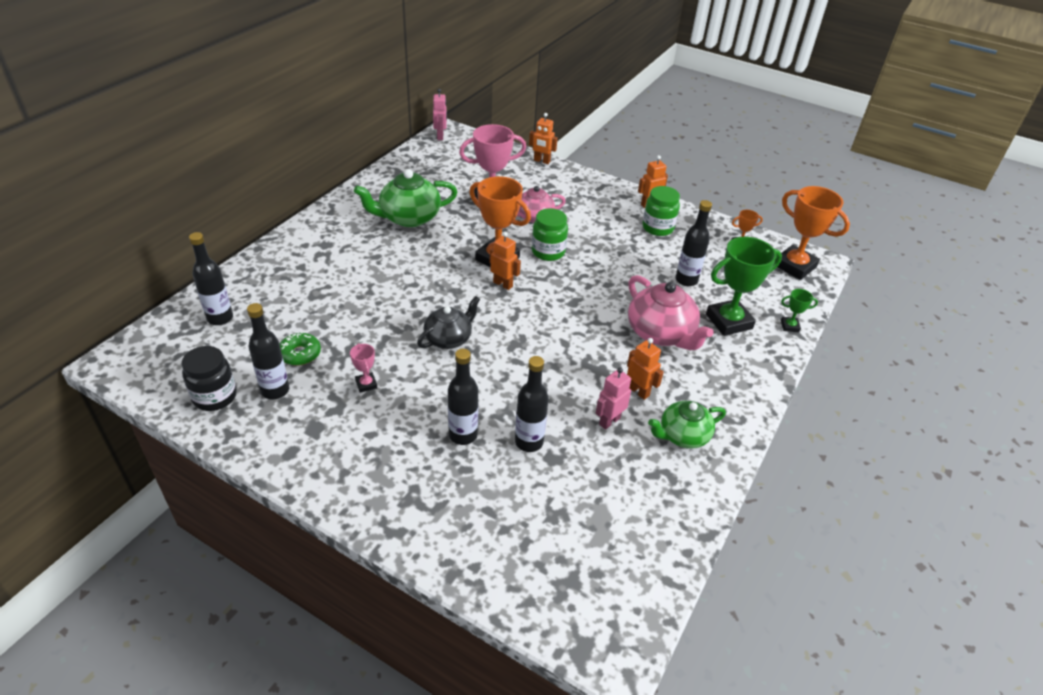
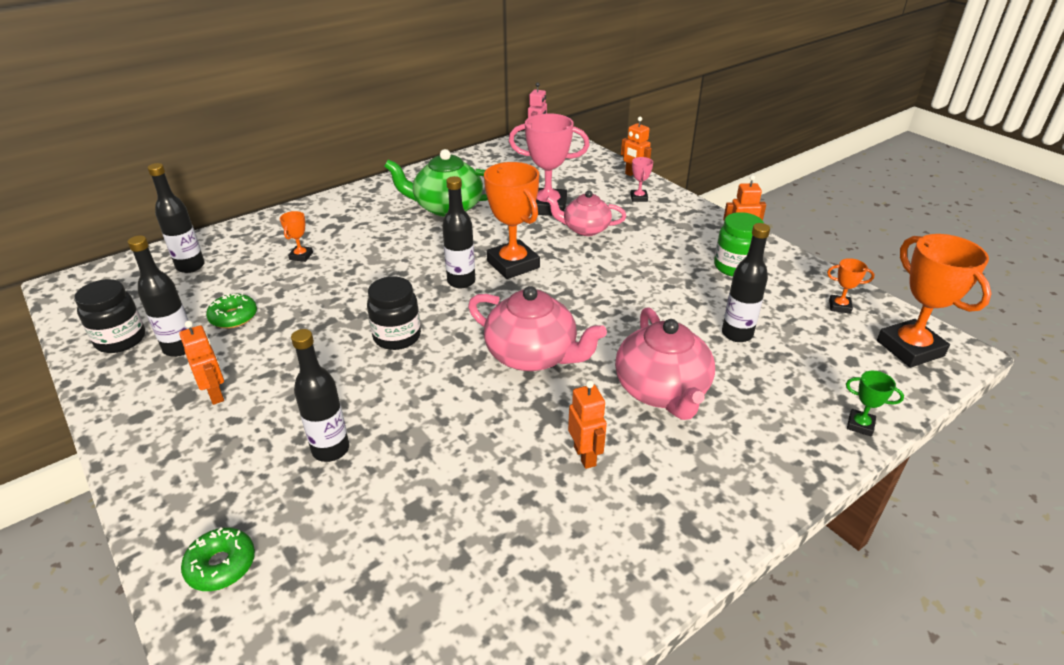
camera: 25 degrees right, 5 degrees down
(315, 287) = (301, 256): none -> orange trophy
(366, 384) = (272, 364): pink trophy -> pink trophy (638, 198)
(447, 533) = (221, 565): none -> green donut
(449, 338) = (397, 337): black teapot -> black jar
(503, 284) = (500, 292): orange robot -> orange robot (216, 394)
(529, 442) = (401, 481): black bottle -> black bottle (461, 281)
(548, 252) = (577, 268): green jar -> none
(559, 329) = (533, 355): none -> pink teapot
(609, 421) = (520, 484): pink robot -> none
(682, 436) = (609, 533): green teapot -> none
(729, 321) = (768, 398): green trophy -> none

